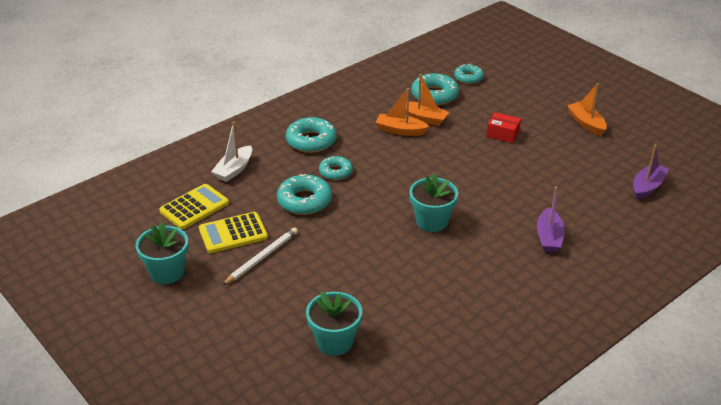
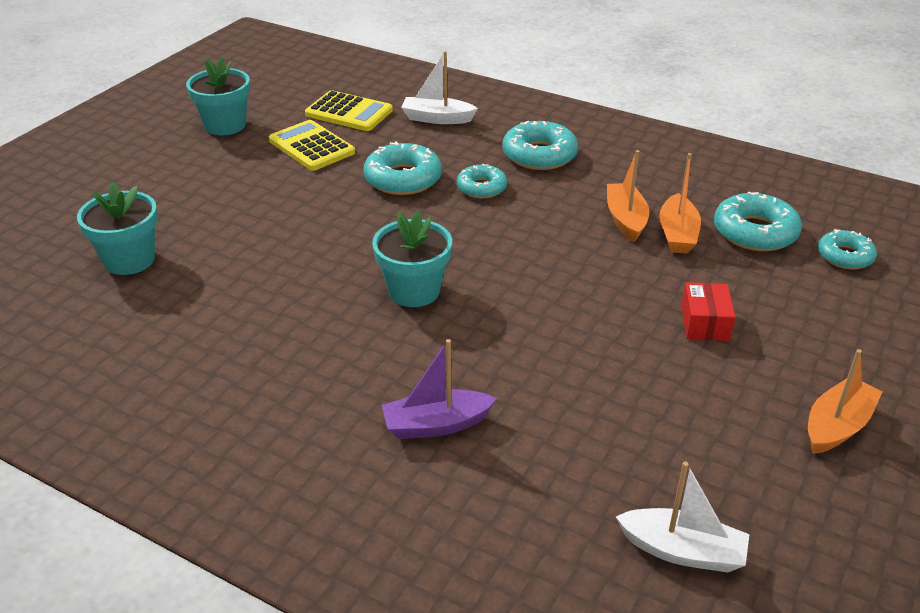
camera: 70 degrees right, 0 degrees up
(262, 257) = (274, 175): white pencil -> none
(647, 187) = (682, 551): purple boat -> white boat

